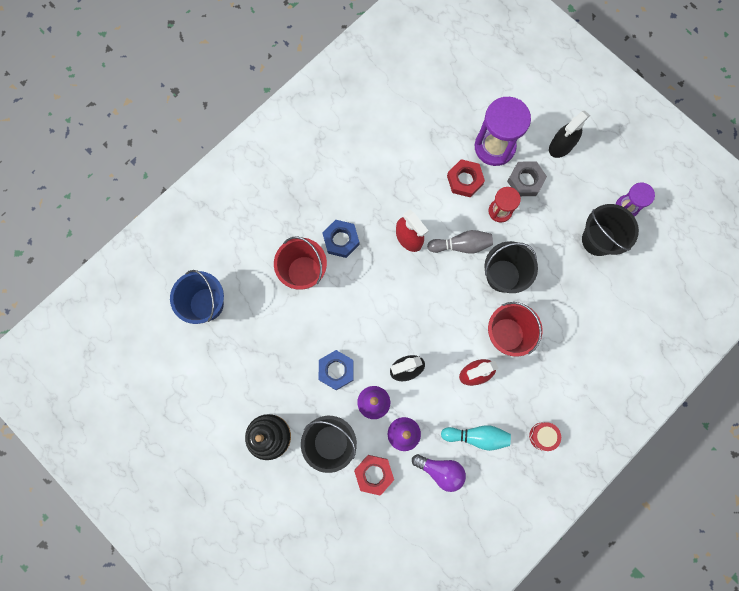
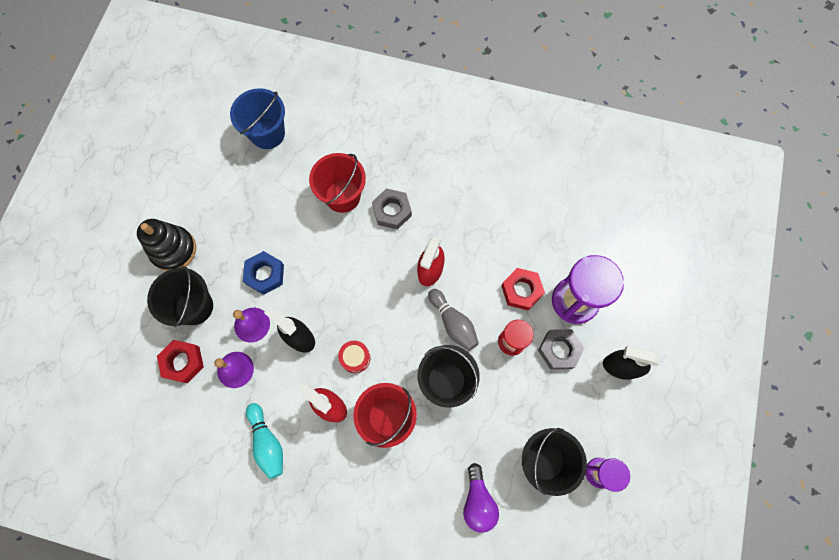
camera: 60 degrees right, 5 degrees down
(341, 240) = (392, 211): blue nut -> grey nut
(440, 471) = (216, 425): purple light bulb -> purple light bulb (478, 501)
(543, 436) = (301, 511): red drum -> red drum (355, 358)

